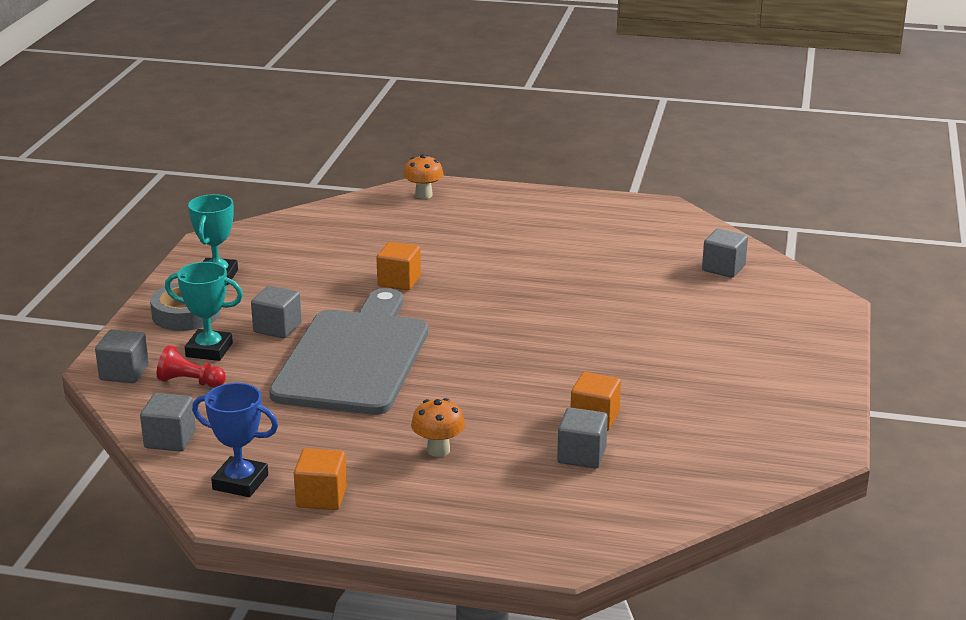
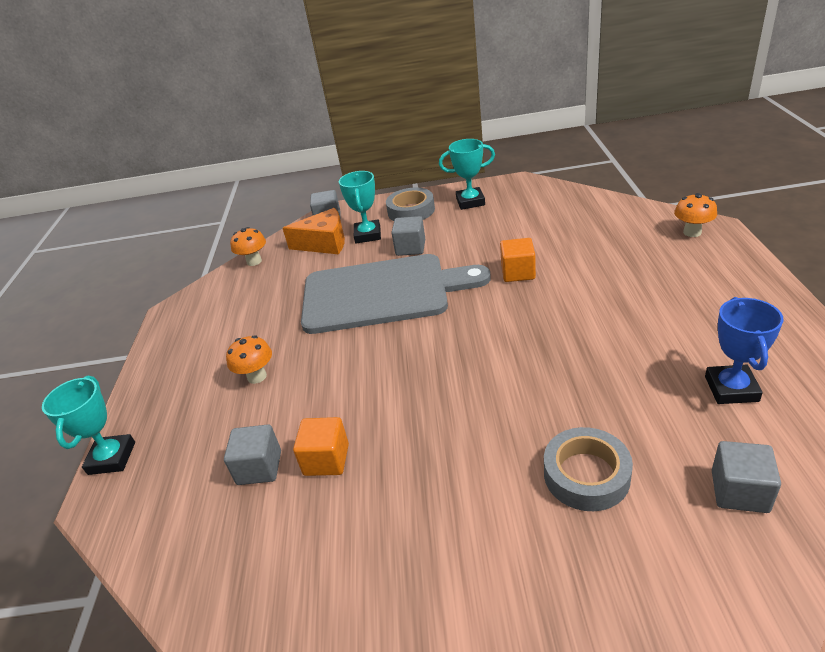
camera: 80 degrees right, 10 degrees up
(170, 439) = (254, 261): grey cube -> orange mushroom
(190, 382) = (324, 243): red pawn -> orange cheese
(240, 482) = (207, 303): blue trophy -> blue trophy (731, 389)
(321, 497) = (190, 341): orange cube -> none
(505, 552) = (112, 458): none -> turquoise trophy
(681, 312) = (586, 475): none -> grey tape

